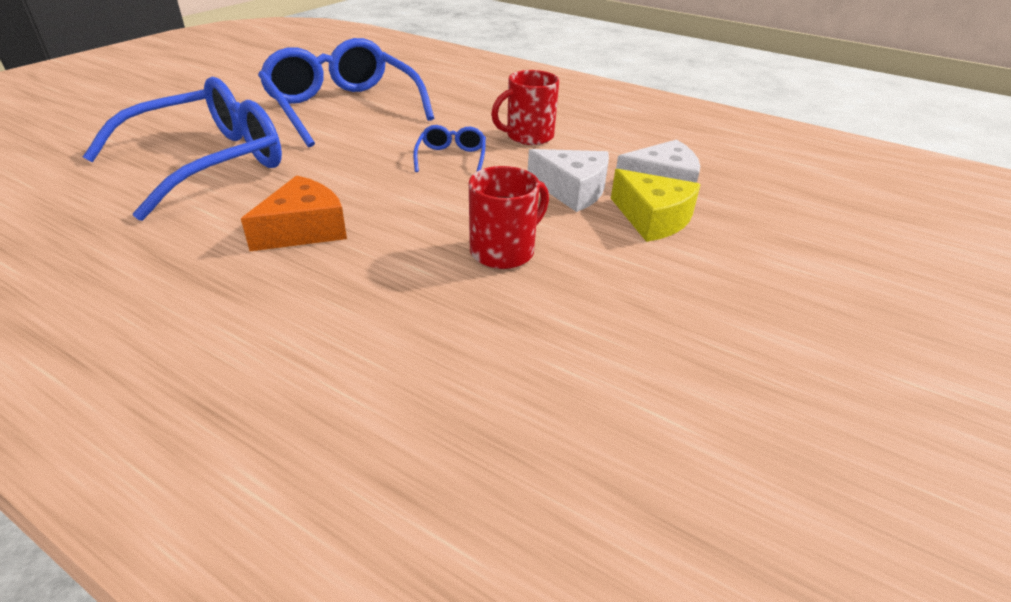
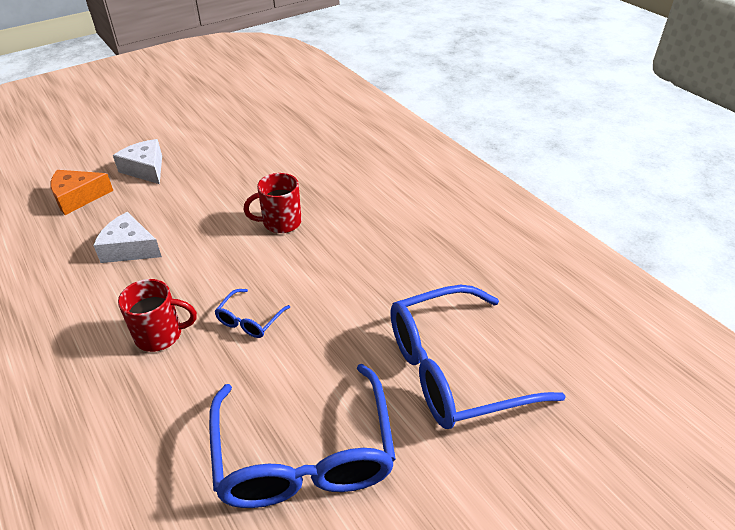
camera: 155 degrees left, 5 degrees up
(304, 229) = (388, 268): orange cheese -> orange cheese (78, 197)
(572, 190) = (195, 258): white cheese -> white cheese (145, 169)
(652, 218) = (174, 223): yellow cheese -> none

